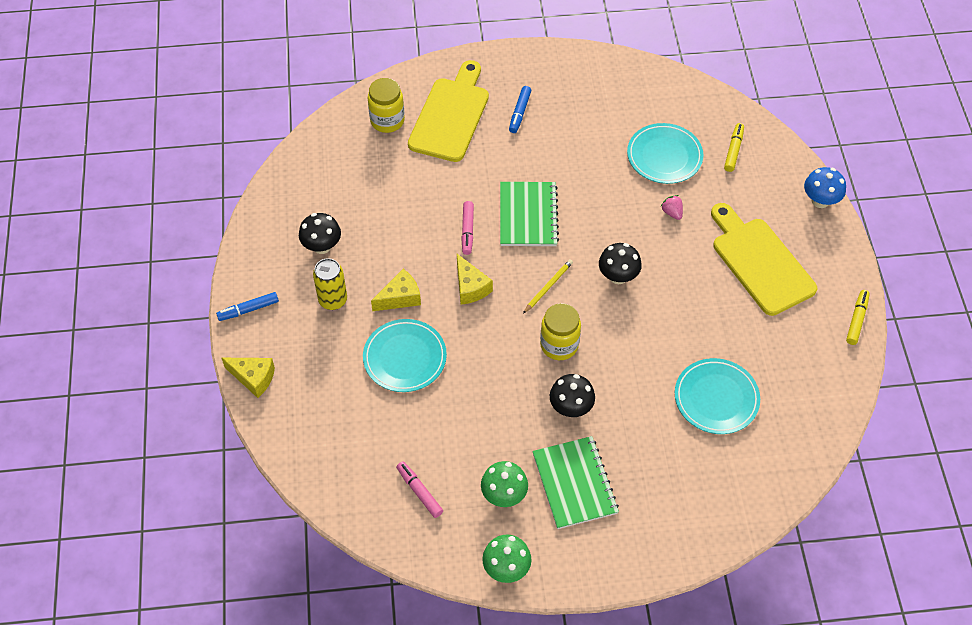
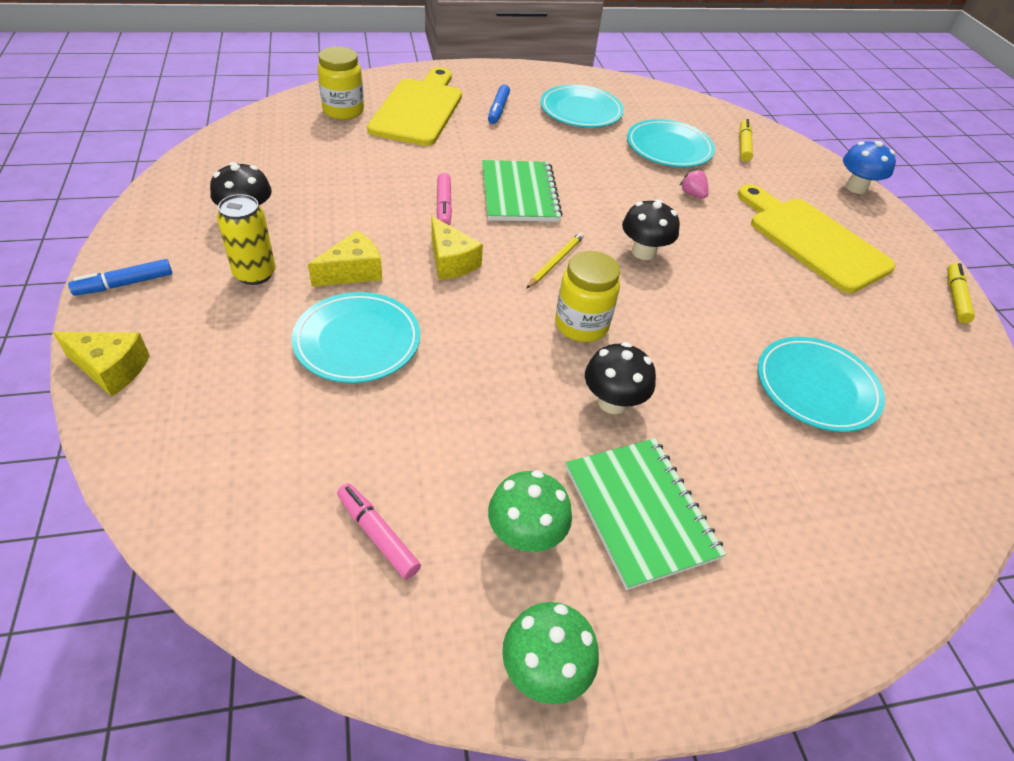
camera: 10 degrees left, 10 degrees down
(593, 110) = (581, 111): none -> turquoise plate

